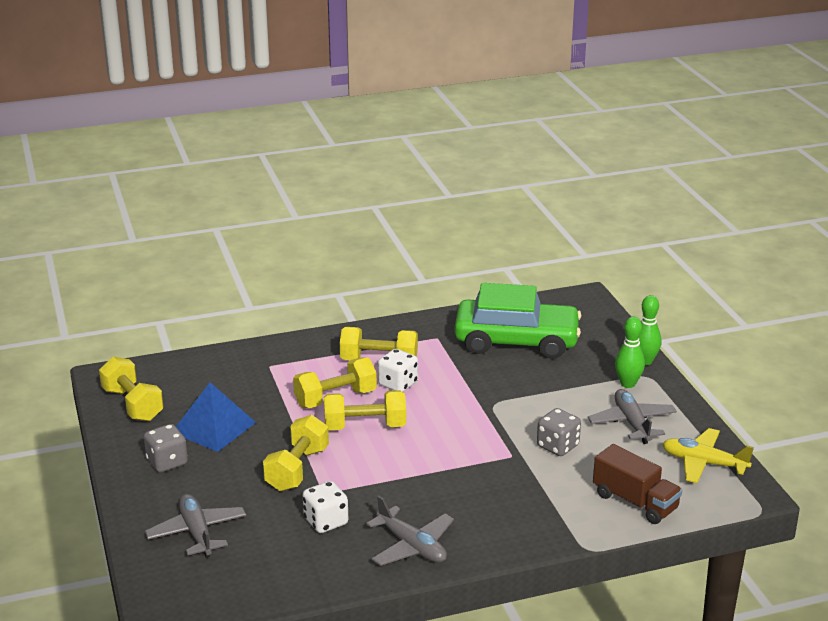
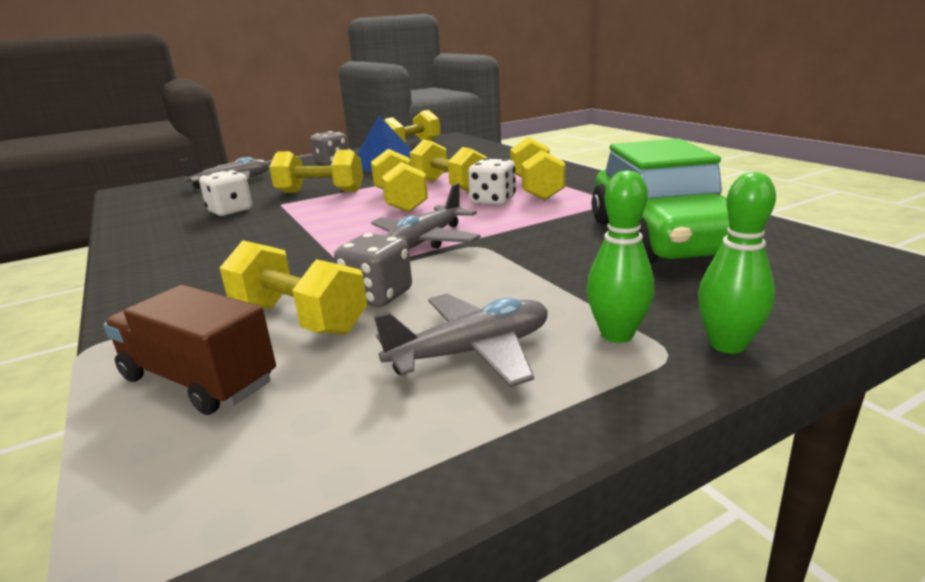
camera: 80 degrees right, 5 degrees down
(412, 546) = (167, 246): grey plane -> grey plane (425, 241)
(577, 474) = (298, 318): none -> yellow dumbbell
(635, 502) = (198, 380): brown truck -> brown truck turned 90 degrees clockwise
(703, 463) = (327, 464): yellow plane -> none

